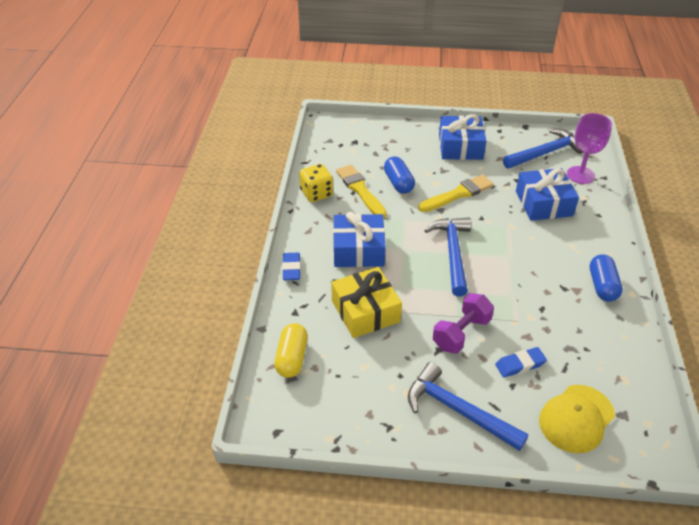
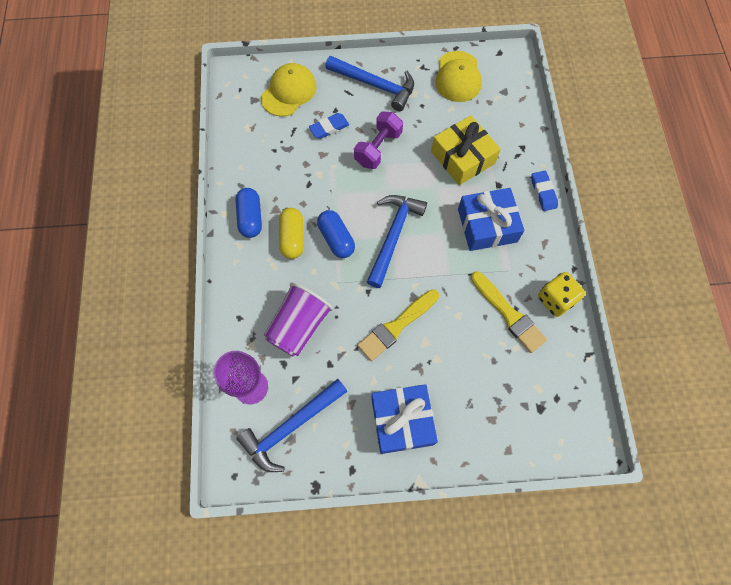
camera: 170 degrees right, 25 degrees up
(292, 358) = (509, 106): yellow capsule -> yellow capsule (292, 238)
(345, 405) = (458, 77): none -> yellow cap
(398, 183) = (468, 334): blue capsule -> blue capsule (336, 239)
(453, 253) = (393, 236): blue hammer -> blue hammer turned 150 degrees counterclockwise
(543, 203) = (299, 326): blue gift -> purple cup

